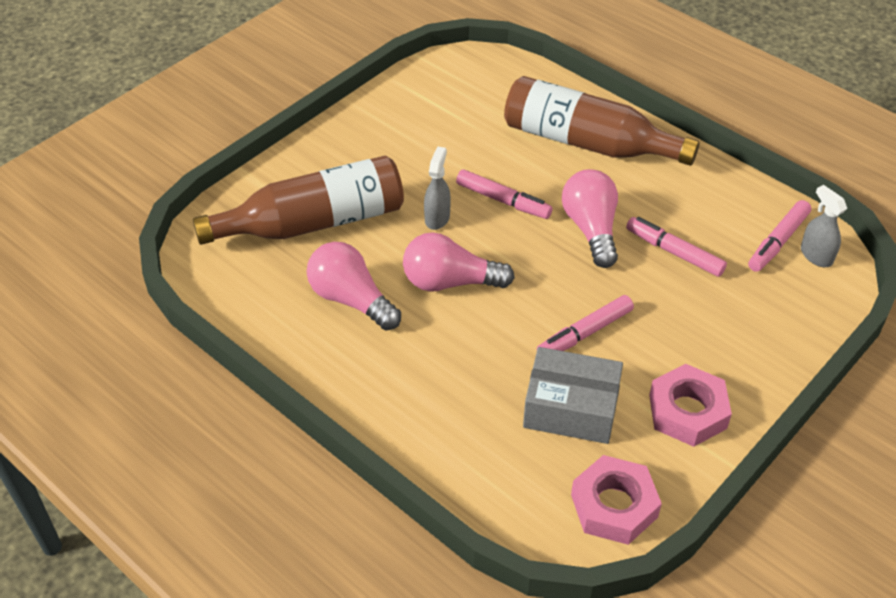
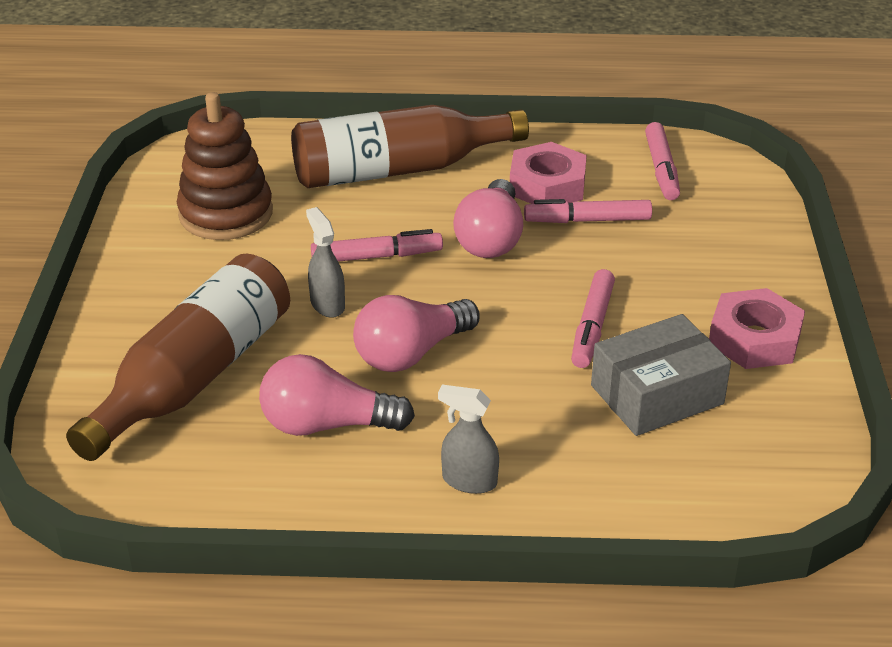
camera: 40 degrees left, 10 degrees down
(445, 118) = (226, 214): none -> brown stacking toy
(591, 229) = (491, 239): pink light bulb -> pink light bulb turned 120 degrees counterclockwise
(614, 506) = (790, 450): pink nut -> pink nut (547, 185)
(816, 255) = (703, 165): grey spray bottle -> grey spray bottle (469, 481)

